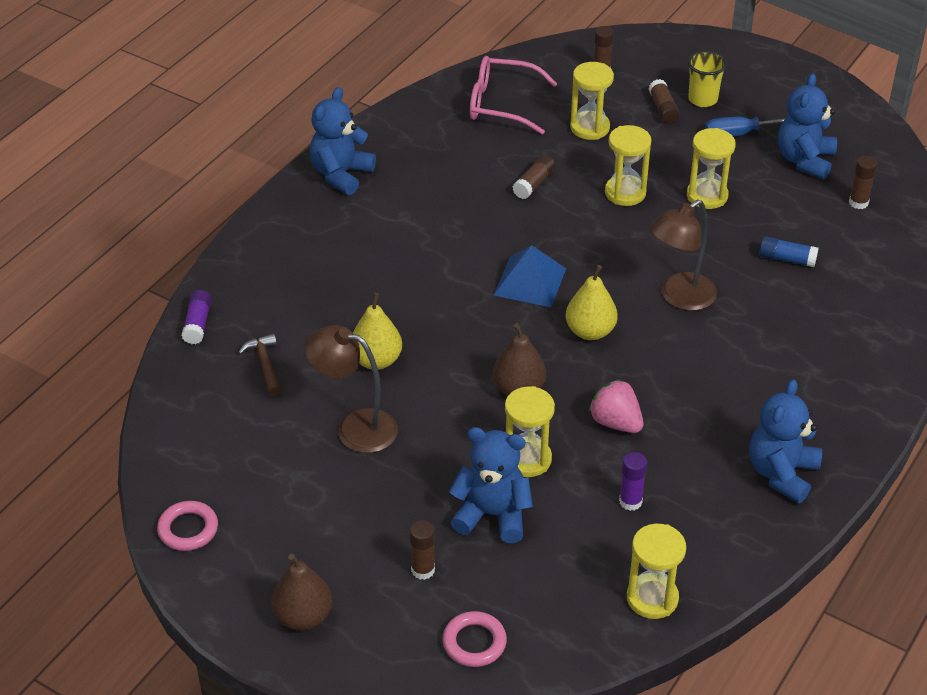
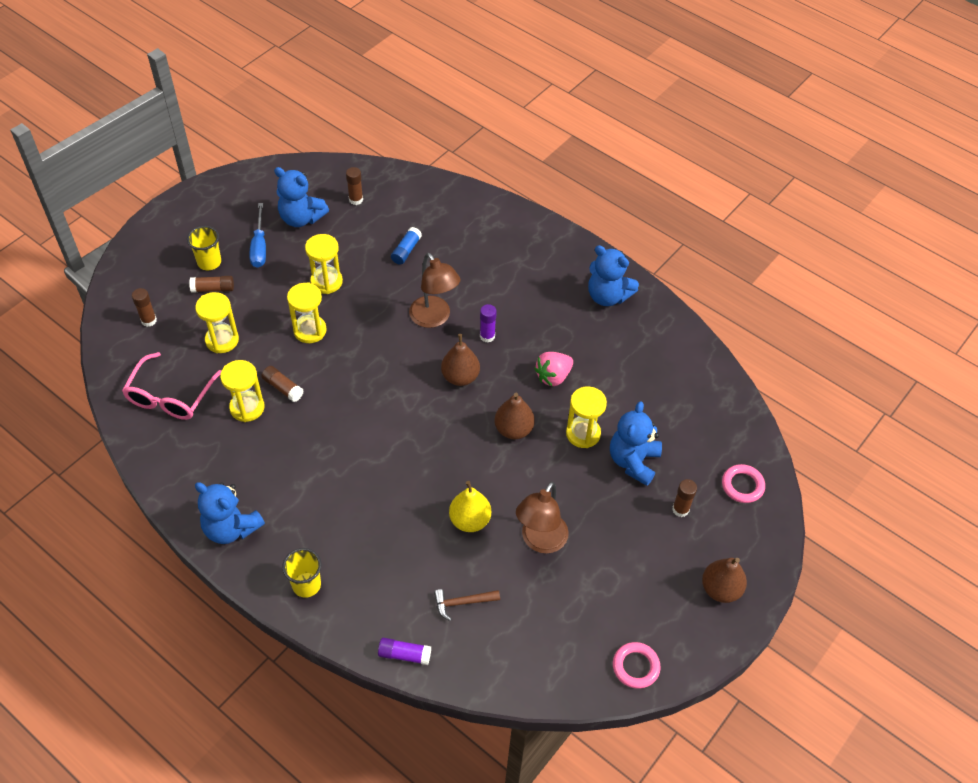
camera: 85 degrees left, 10 degrees up
(277, 239) = (306, 585): none -> yellow cup
(530, 281) = (399, 406): blue pyramid -> none
(590, 331) = (460, 377): yellow pear -> brown pear
(630, 501) = (626, 380): purple glue stick -> purple glue stick (487, 336)
(652, 598) = (707, 382): yellow hourglass -> yellow hourglass (247, 407)

